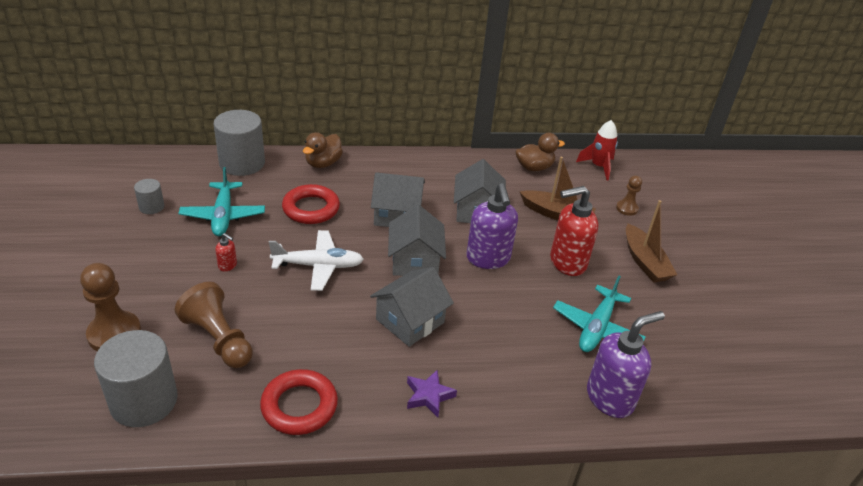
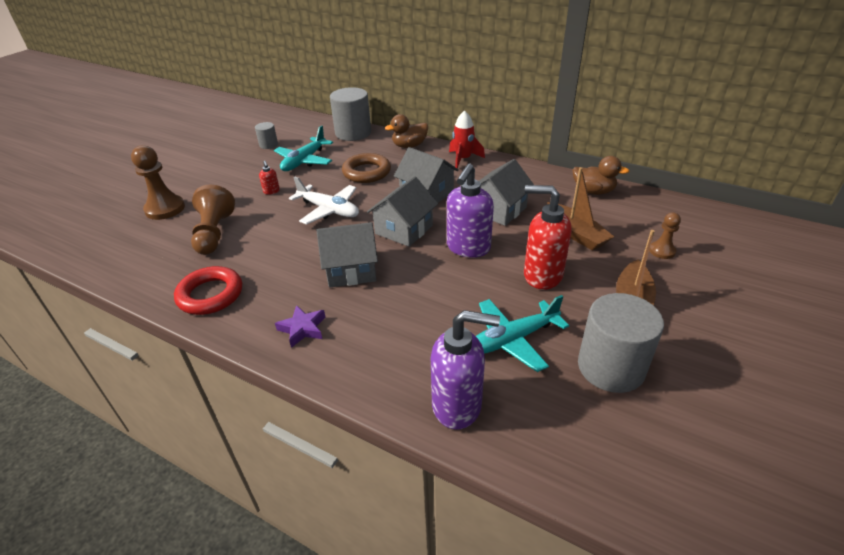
camera: 40 degrees right, 0 degrees up
(144, 401) = (133, 252): grey cylinder -> grey cylinder (611, 367)
(311, 208) = (367, 172): red ring -> brown ring
(598, 167) = (667, 207): red rocket -> red rocket (463, 159)

